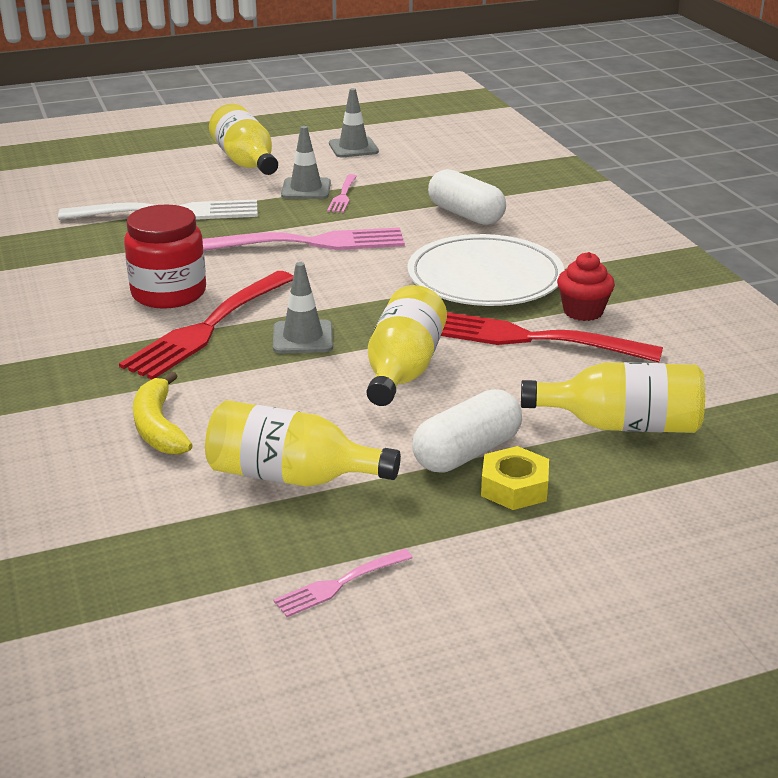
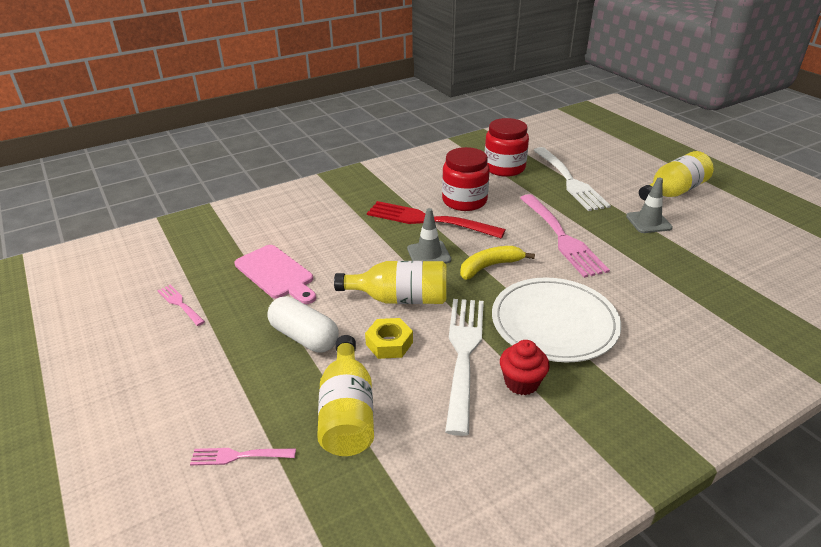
camera: 80 degrees right, 5 degrees up
(90, 250) = (504, 168): none -> red jar
(159, 427) = (320, 225): yellow banana -> yellow banana (490, 266)
(291, 476) = (276, 274): yellow bottle -> pink cutting board
(343, 195) = (651, 239): pink fork -> pink fork (239, 456)
(353, 148) = (747, 230): grey traffic cone -> none
(466, 215) = (664, 301): white capsule -> none
(514, 487) = (266, 361): yellow nut -> yellow nut (389, 343)
(531, 338) = (464, 355): red fork -> white fork

